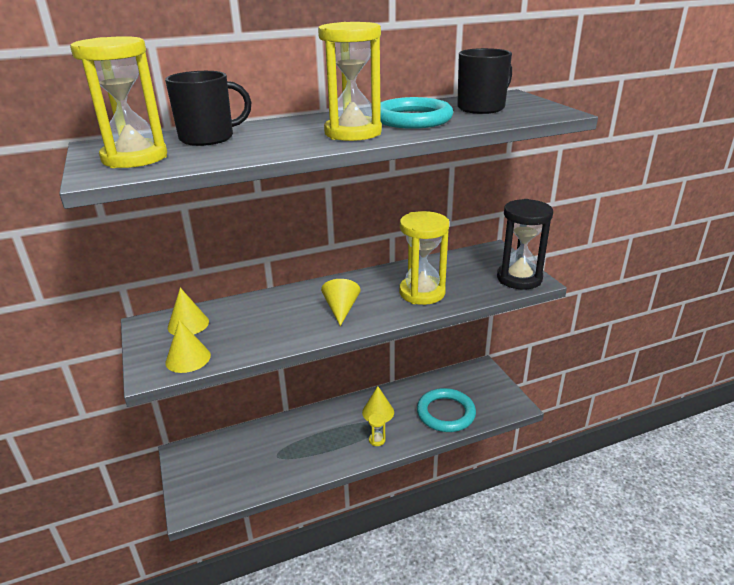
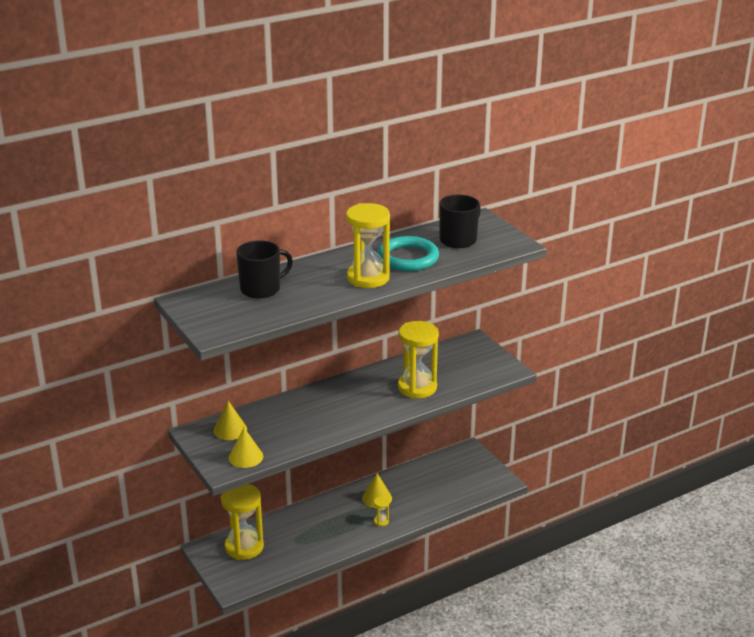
camera: 10 degrees left, 0 degrees up
(135, 158) = (223, 315): yellow hourglass -> yellow hourglass (244, 547)
(341, 309) = (353, 407): yellow cone -> none
(445, 413) = (439, 493): turquoise ring -> none
(519, 278) = (497, 368): black hourglass -> none

